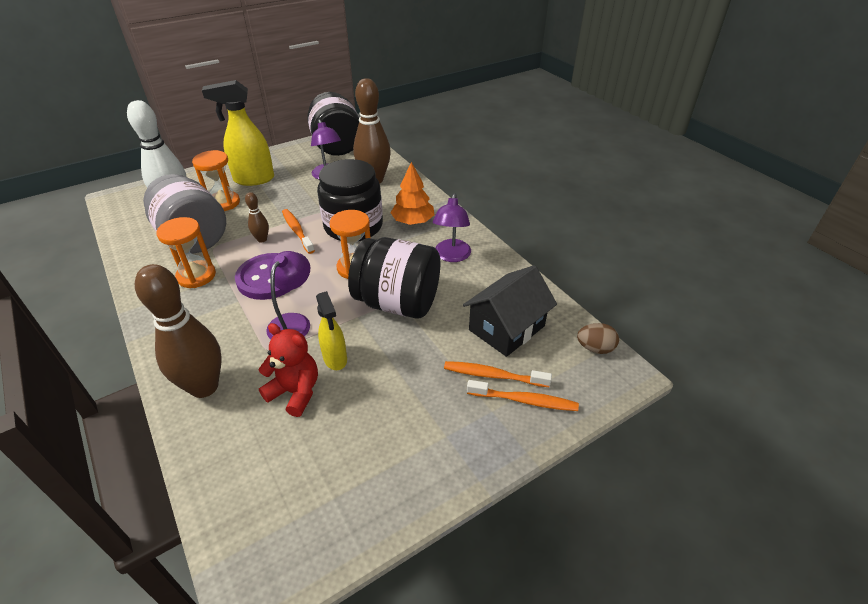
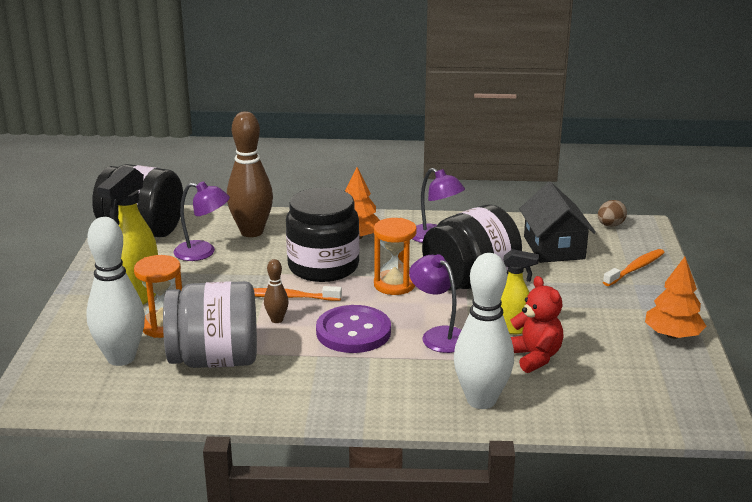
camera: 55 degrees left, 15 degrees down
(196, 276) = (295, 372): orange hourglass -> none
(204, 387) = (481, 400): brown bowling pin -> white bowling pin
(295, 392) = (534, 357): red teddy bear -> red teddy bear turned 90 degrees clockwise
(410, 483) = (672, 335): none -> orange tree
(494, 375) = (600, 270): orange toothbrush -> none

